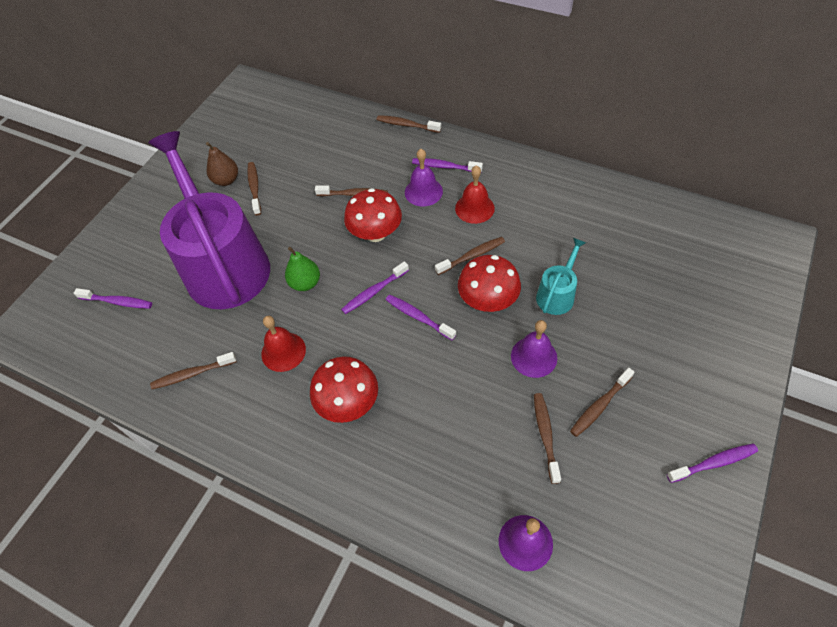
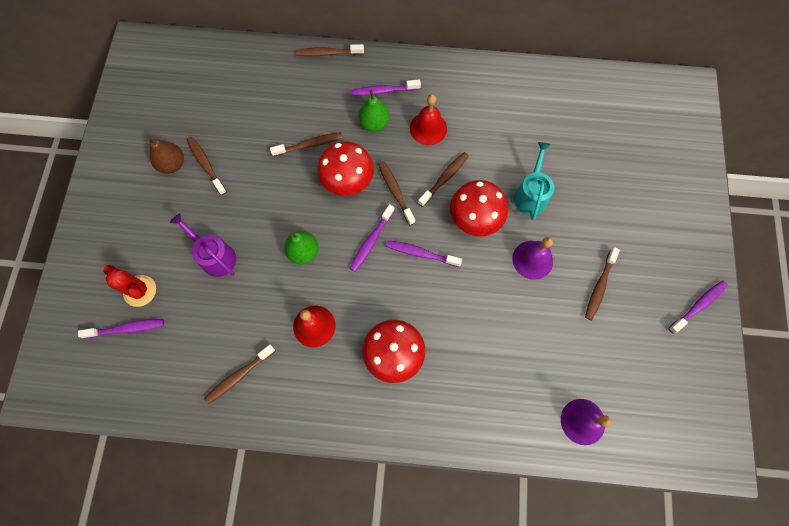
camera: 25 degrees left, 15 degrees up
(145, 274) = (140, 291): none -> red cactus
(224, 264) = (215, 256): purple watering can -> purple watering can, size x0.42
(423, 191) = (374, 123): purple bell -> green pear
(545, 435) = (566, 326): brown toothbrush -> brown toothbrush (395, 191)

